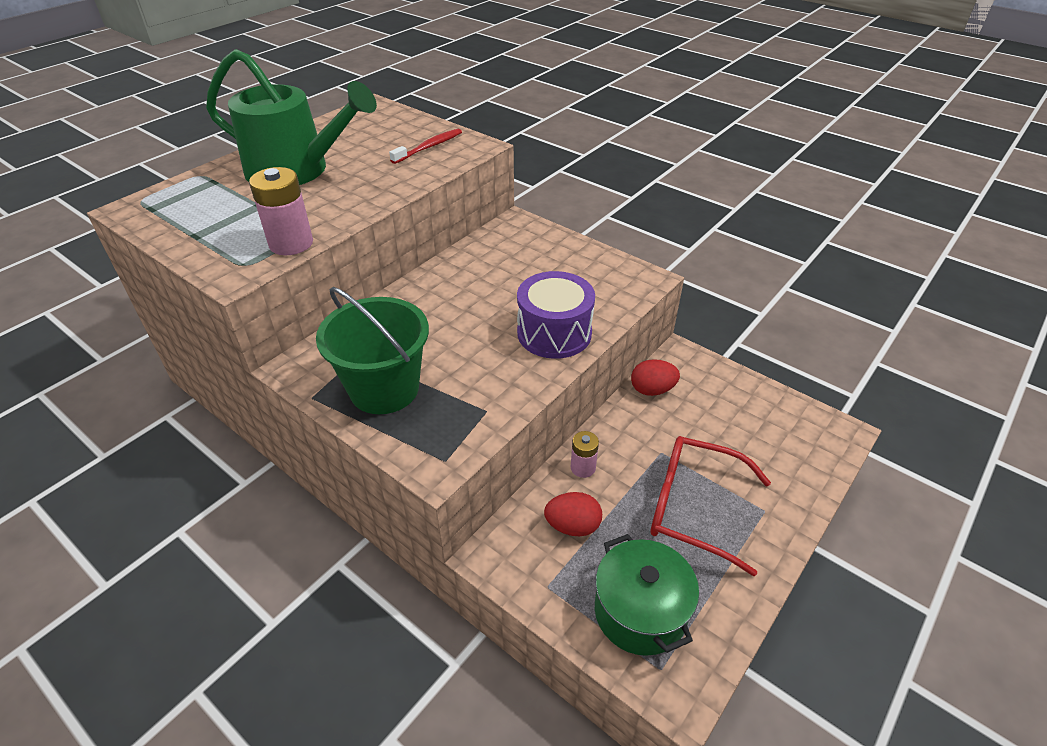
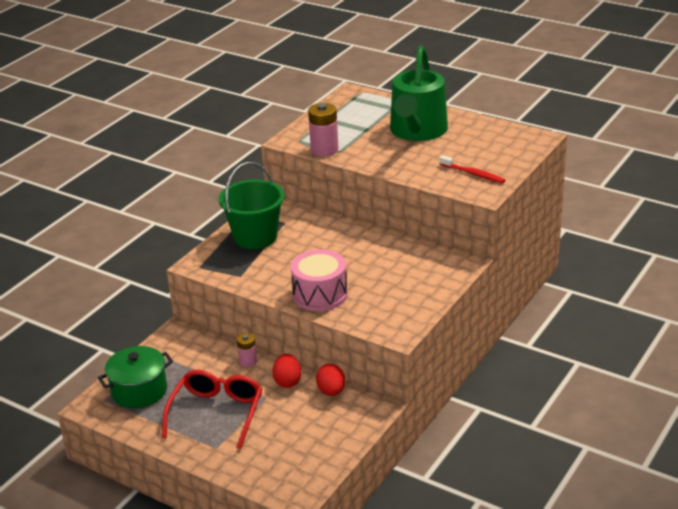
camera: 85 degrees right, 10 degrees down
(554, 333) = (320, 294): purple drum -> pink drum
(572, 526) = (199, 360): red egg -> red egg (287, 381)

